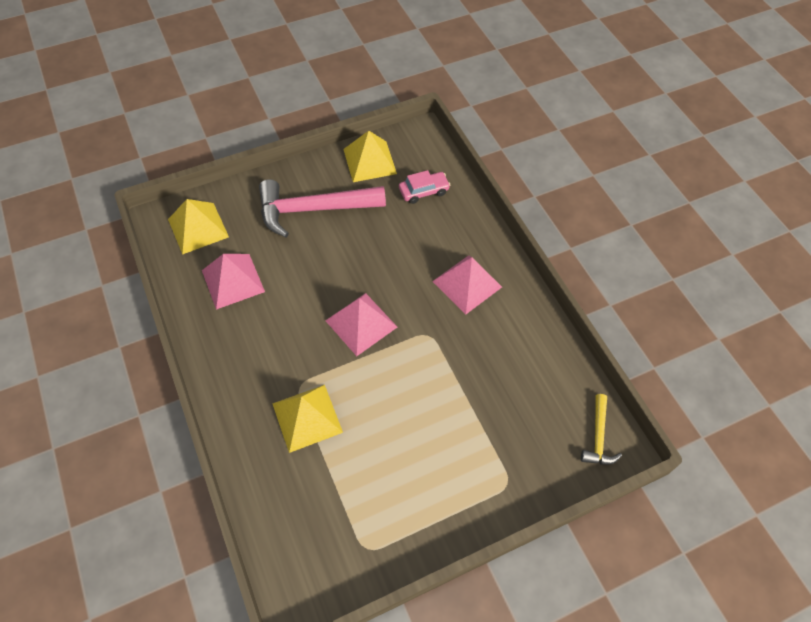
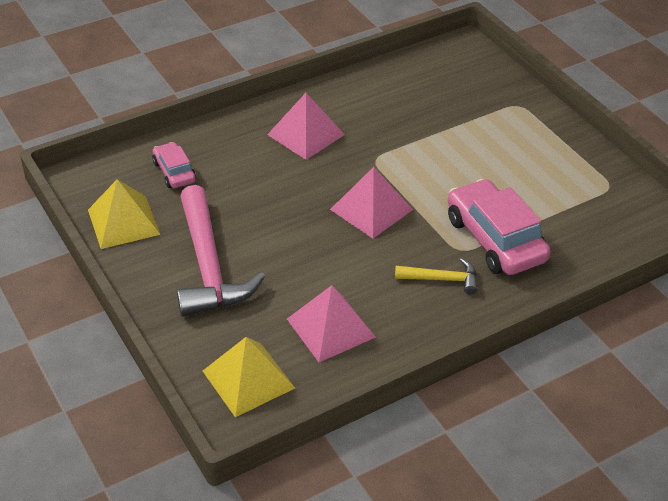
camera: 95 degrees left, 15 degrees down
(307, 418) = (495, 239): yellow pyramid -> pink car
(598, 437) = (457, 55): yellow hammer -> yellow hammer (442, 279)

